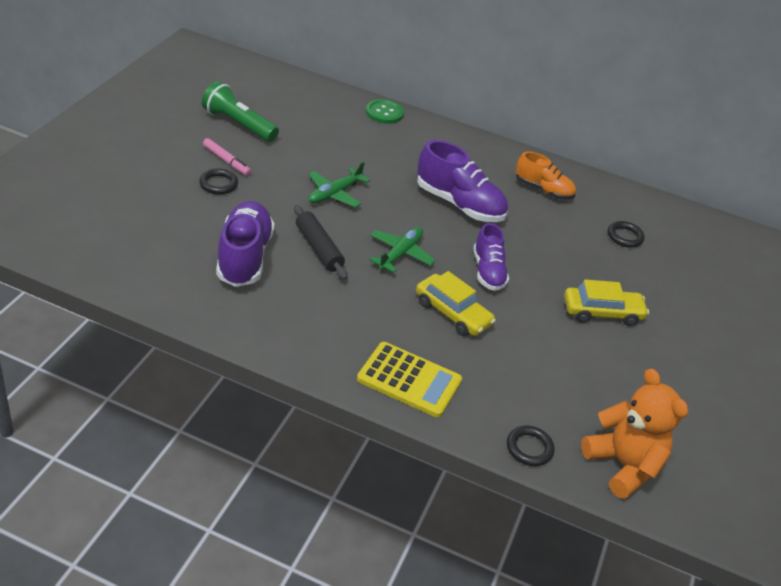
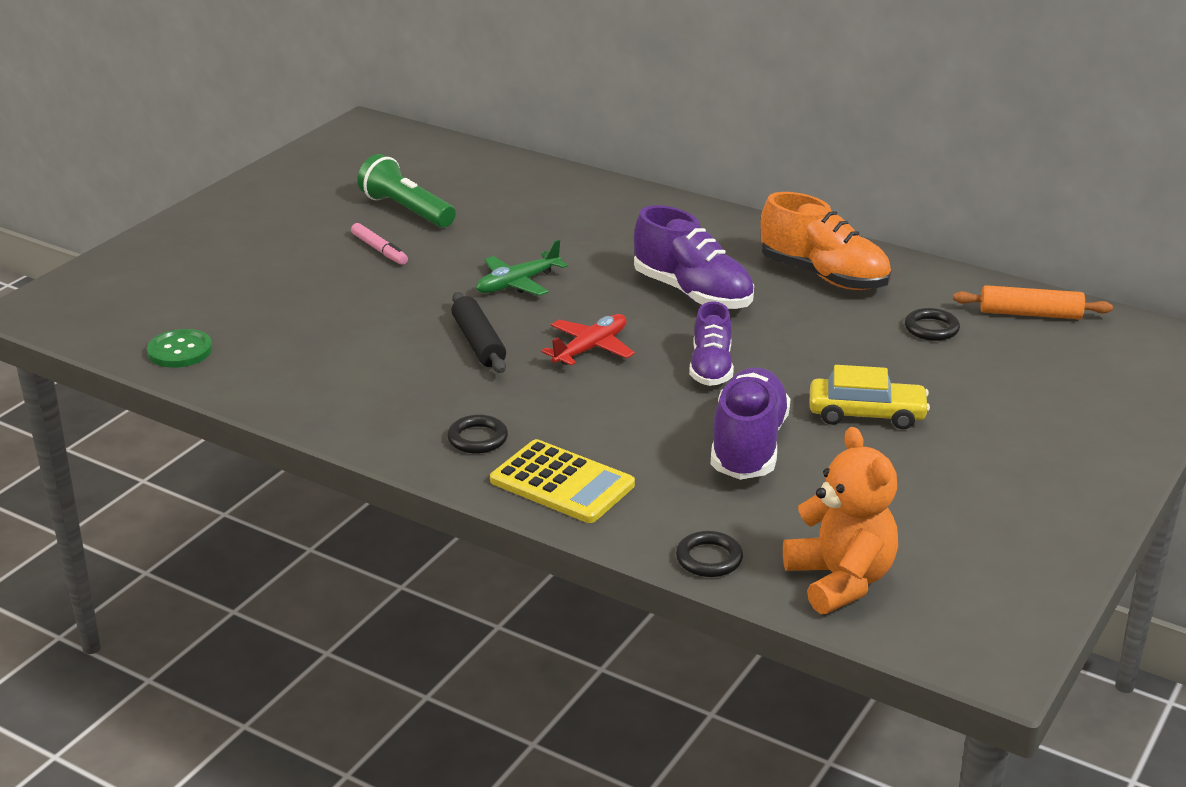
camera: 15 degrees right, 10 degrees down
(218, 184) = (362, 275): black ring -> black ring (477, 438)
(244, 257) = (375, 352): purple shoe -> purple shoe (748, 446)
(384, 113) = (615, 192): green button -> green button (180, 351)
(400, 254) = (590, 348): green plane -> red plane
(452, 313) = (645, 413): yellow car -> none
(543, 190) = (824, 276): orange shoe -> orange shoe, size x1.55
(683, 224) = (1030, 314): none -> orange rolling pin

